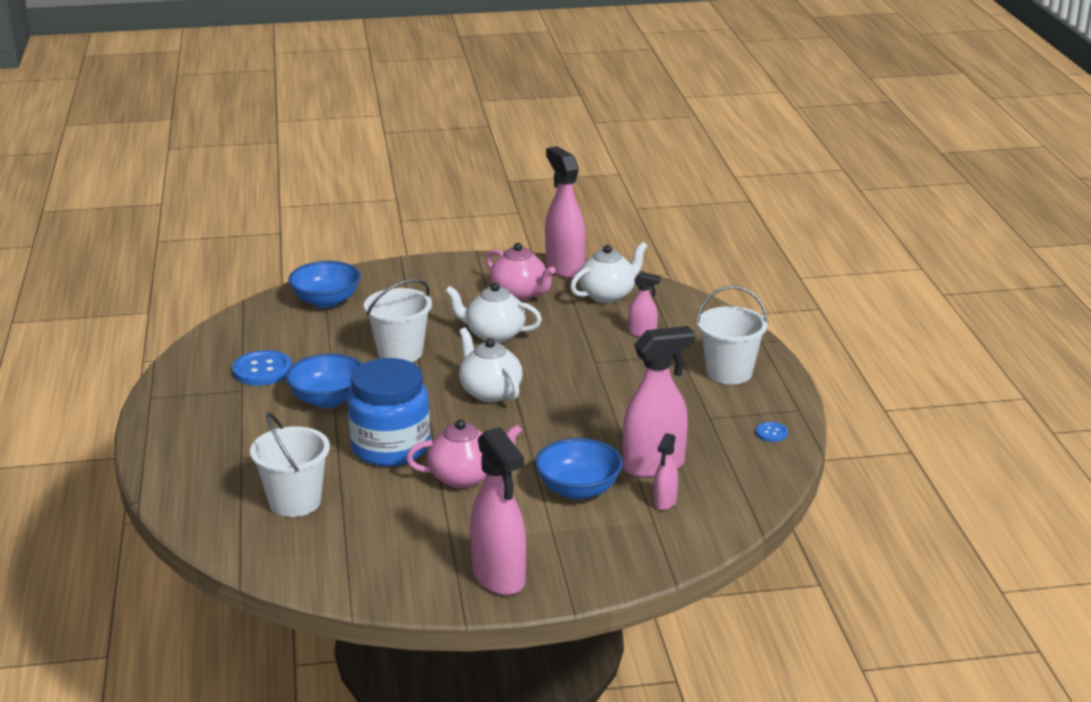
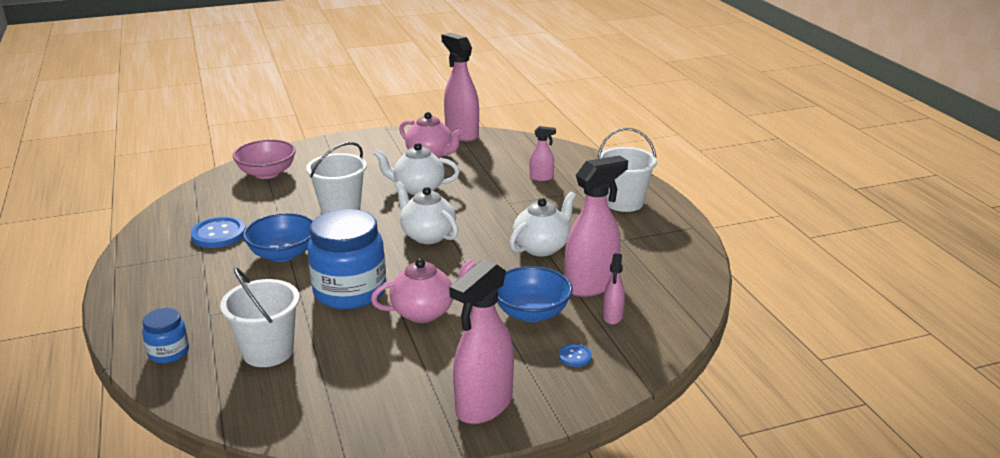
camera: 10 degrees left, 0 degrees up
(196, 493) = (169, 352): none -> blue jar
(326, 301) = (267, 173): blue bowl -> pink bowl
(499, 577) = (483, 406): pink spray bottle -> pink spray bottle turned 75 degrees clockwise
(608, 295) = (503, 151): white teapot -> white teapot (542, 247)
(771, 433) = (679, 248): blue button -> blue button (575, 356)

